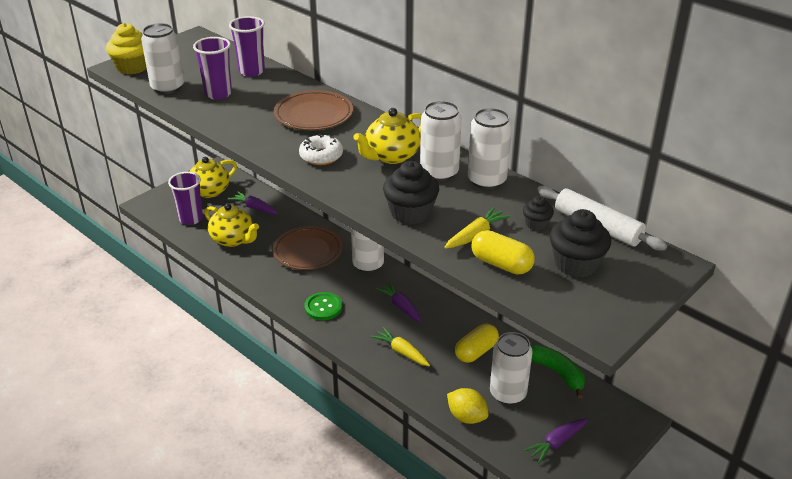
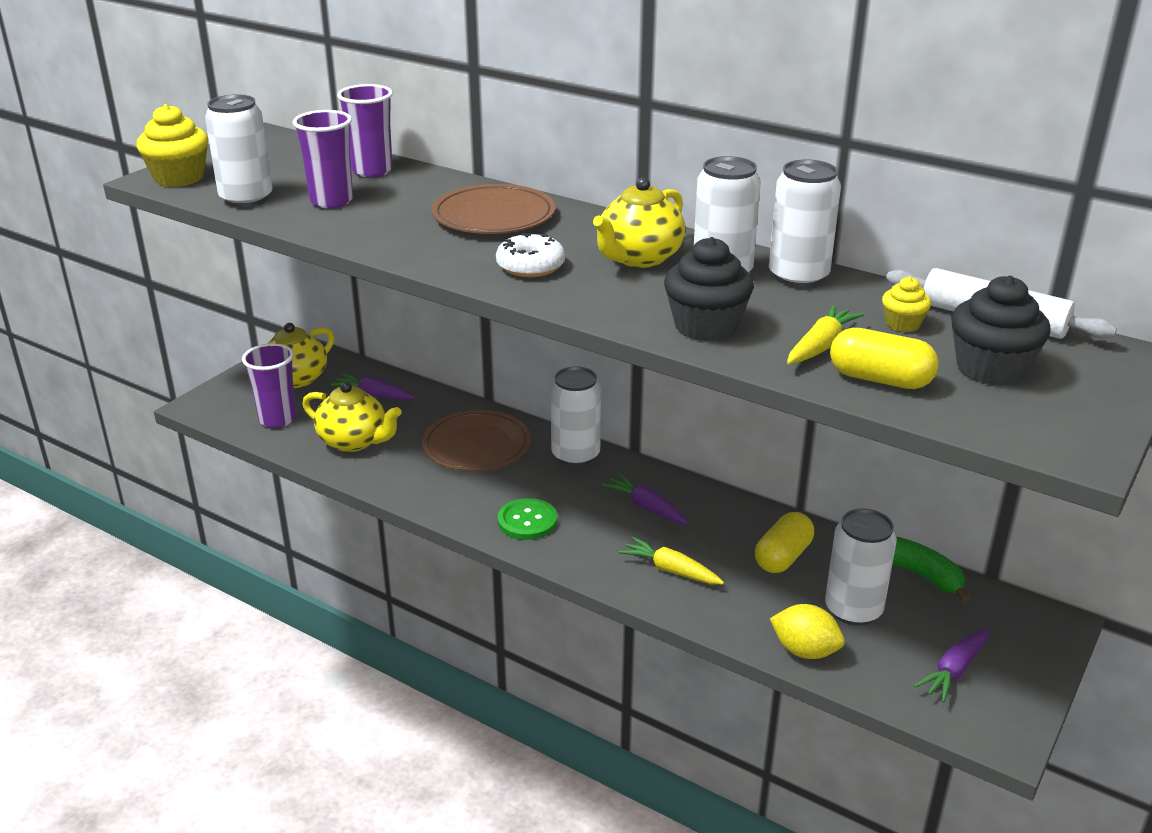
camera: 10 degrees left, 5 degrees down
(536, 224) = (902, 324): black cupcake -> yellow cupcake

